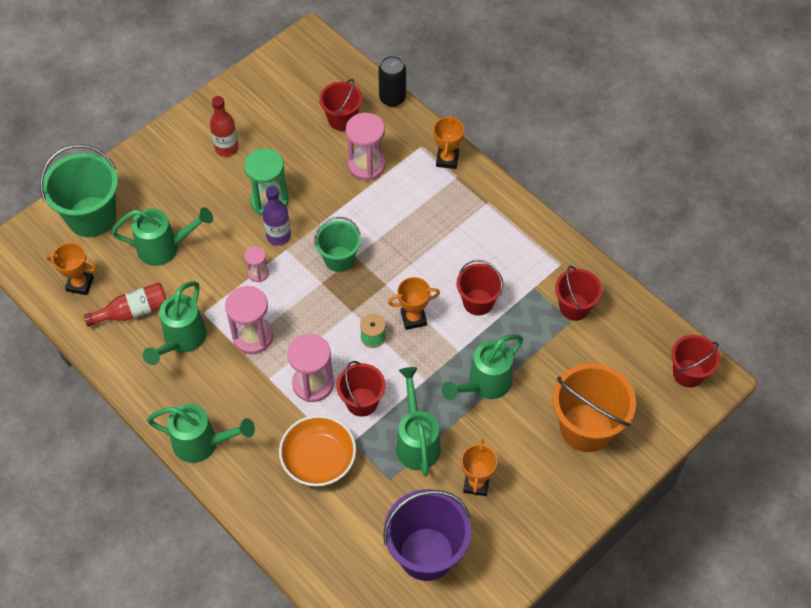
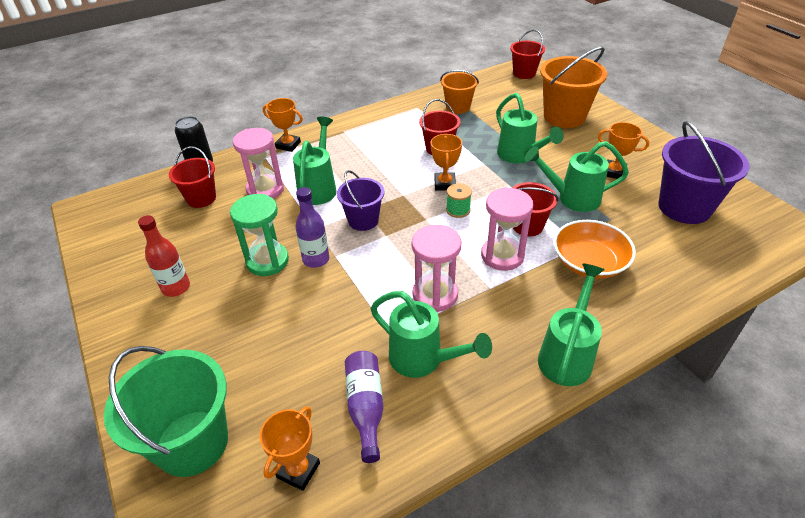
camera: 75 degrees left, 15 degrees down
(133, 311) = (366, 407): red bottle -> purple bottle
(165, 248) = (284, 362): green watering can -> green watering can (319, 187)
(258, 273) = (355, 281): pink hourglass -> none
(339, 259) = (363, 220): green bucket -> purple bucket
(574, 307) = (458, 107): red bucket -> orange bucket

